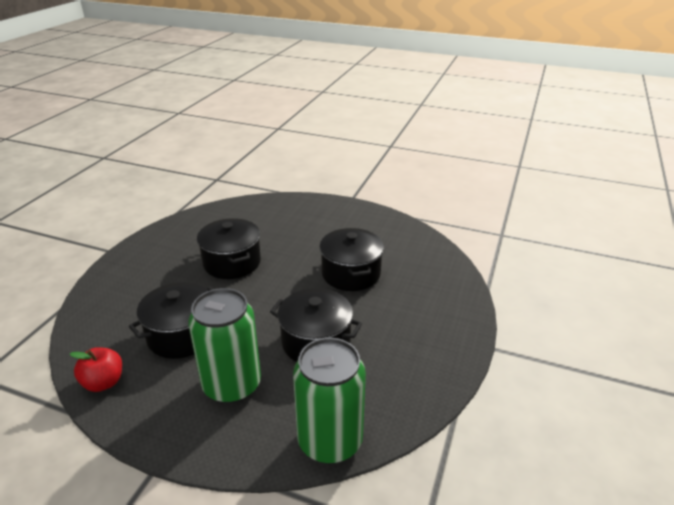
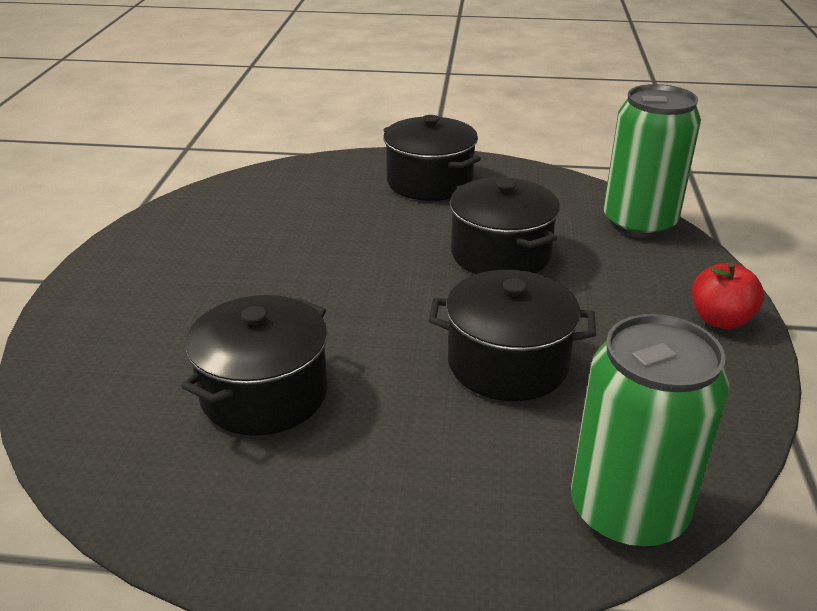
camera: 15 degrees left, 0 degrees up
(103, 382) = (157, 500): red apple -> red apple (720, 320)
(232, 262) = (289, 266): black pot -> black pot (429, 182)
(232, 385) = (404, 457): green can -> green can (639, 223)

